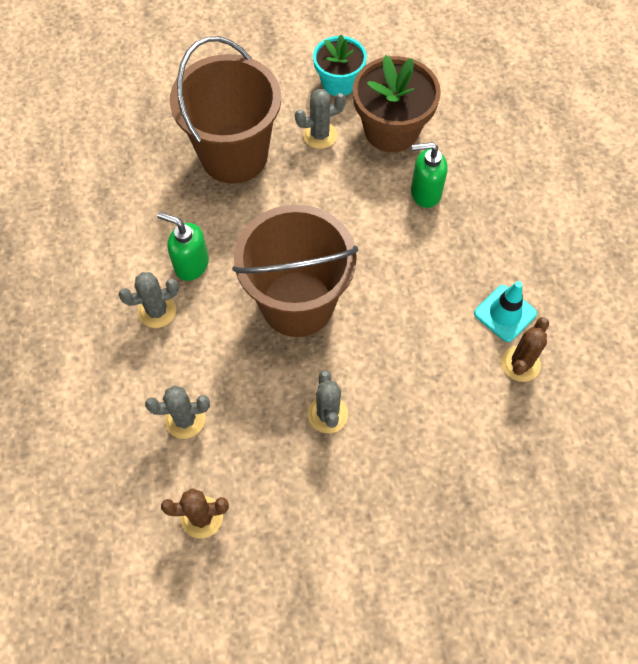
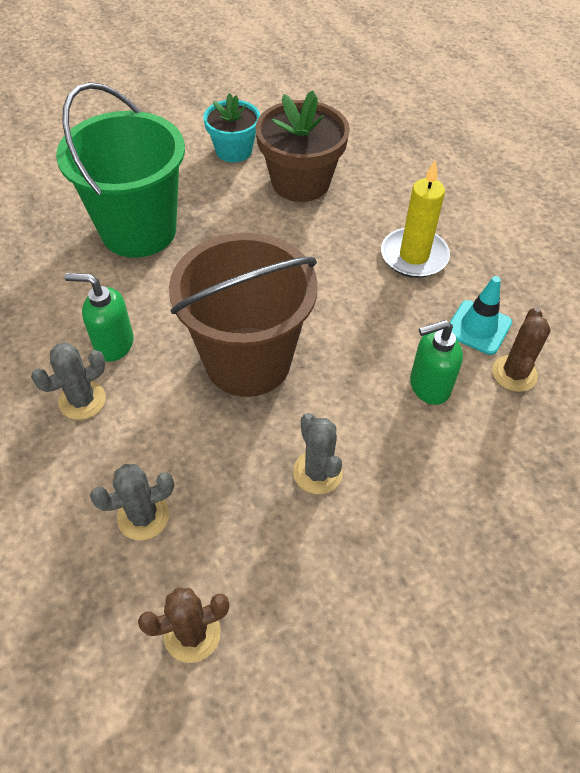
camera: 15 degrees left, 10 degrees down
(234, 155) = (138, 231): brown bucket -> green bucket
(320, 135) = (227, 198): grey cactus -> none
(425, 193) = (354, 231): green soap dispenser -> green soap dispenser (429, 386)
(471, 230) = (414, 256): none -> yellow candle

